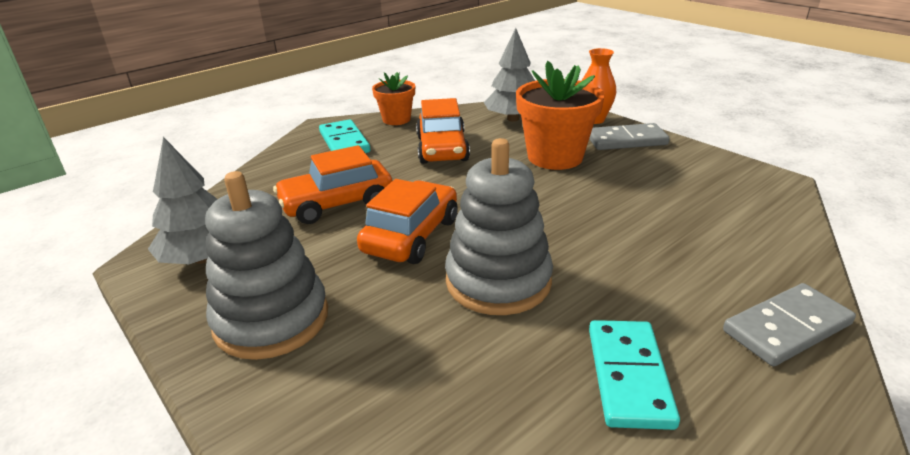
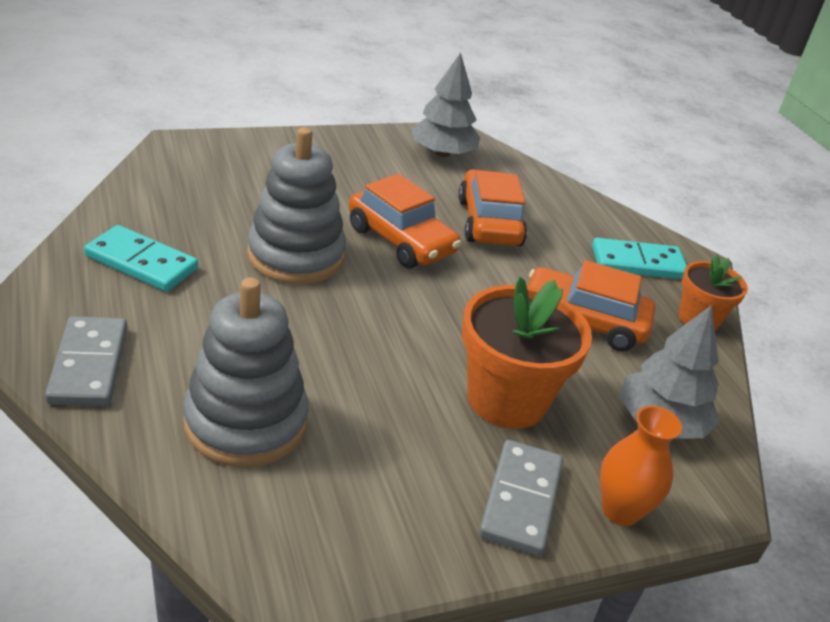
camera: 105 degrees right, 5 degrees up
(271, 319) = (341, 162): grey stacking toy -> grey stacking toy (246, 422)

